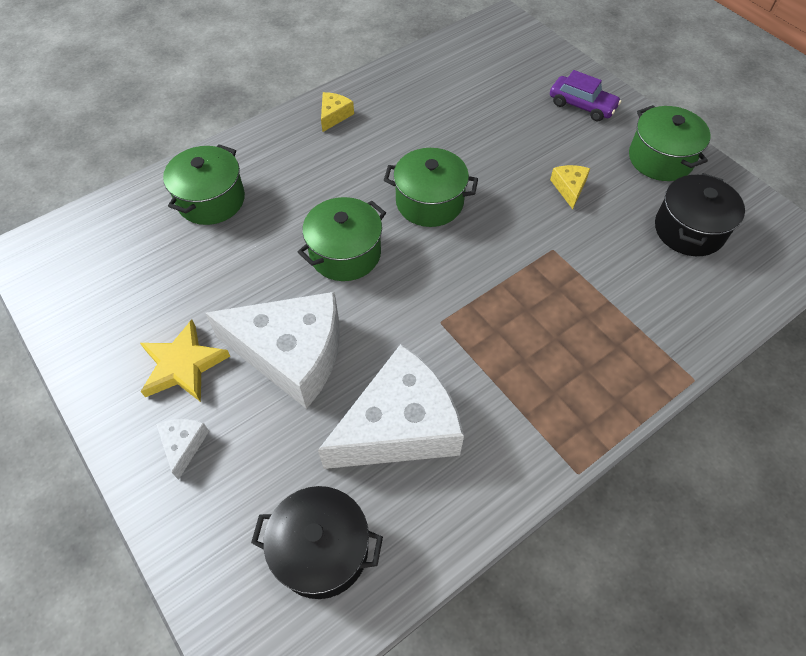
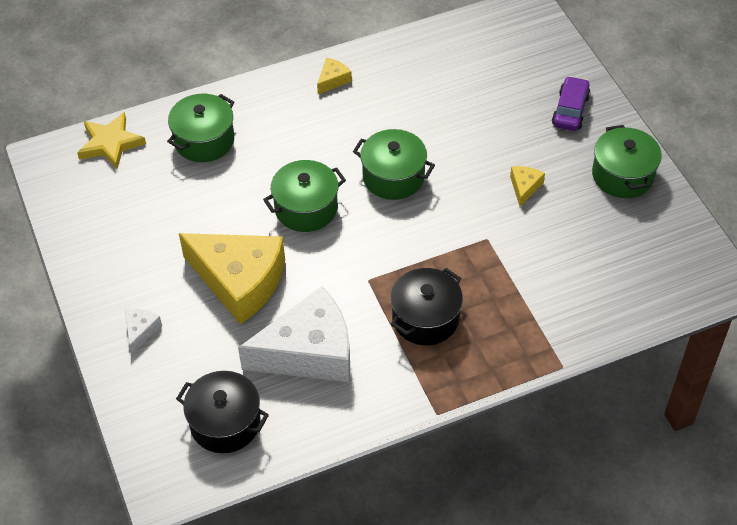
camera: 15 degrees right, 5 degrees down
(183, 365) = (152, 272): yellow star -> yellow star (110, 143)
(291, 354) = (239, 281): white cheese -> yellow cheese
(582, 105) = (570, 110): purple car -> purple car turned 120 degrees counterclockwise
(689, 230) = (618, 245): black pot -> black pot (425, 318)

